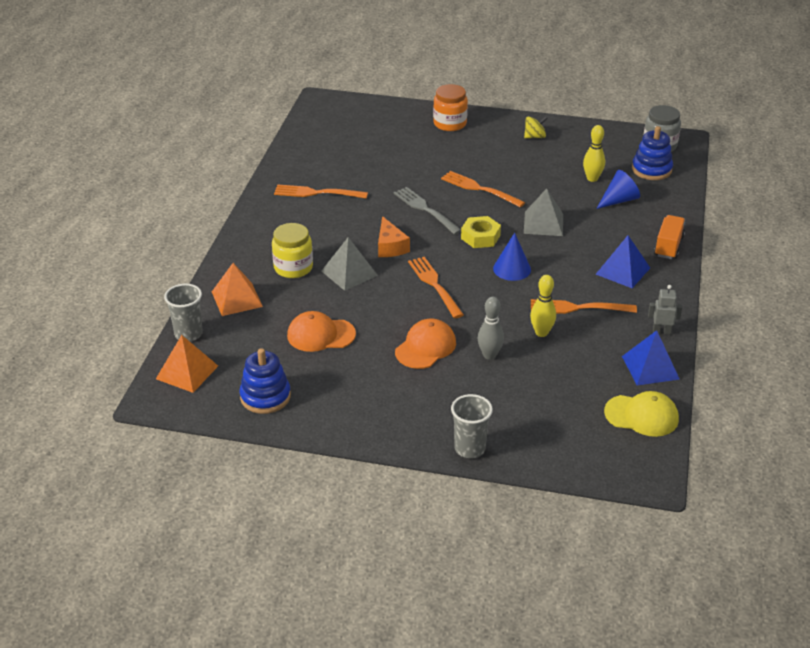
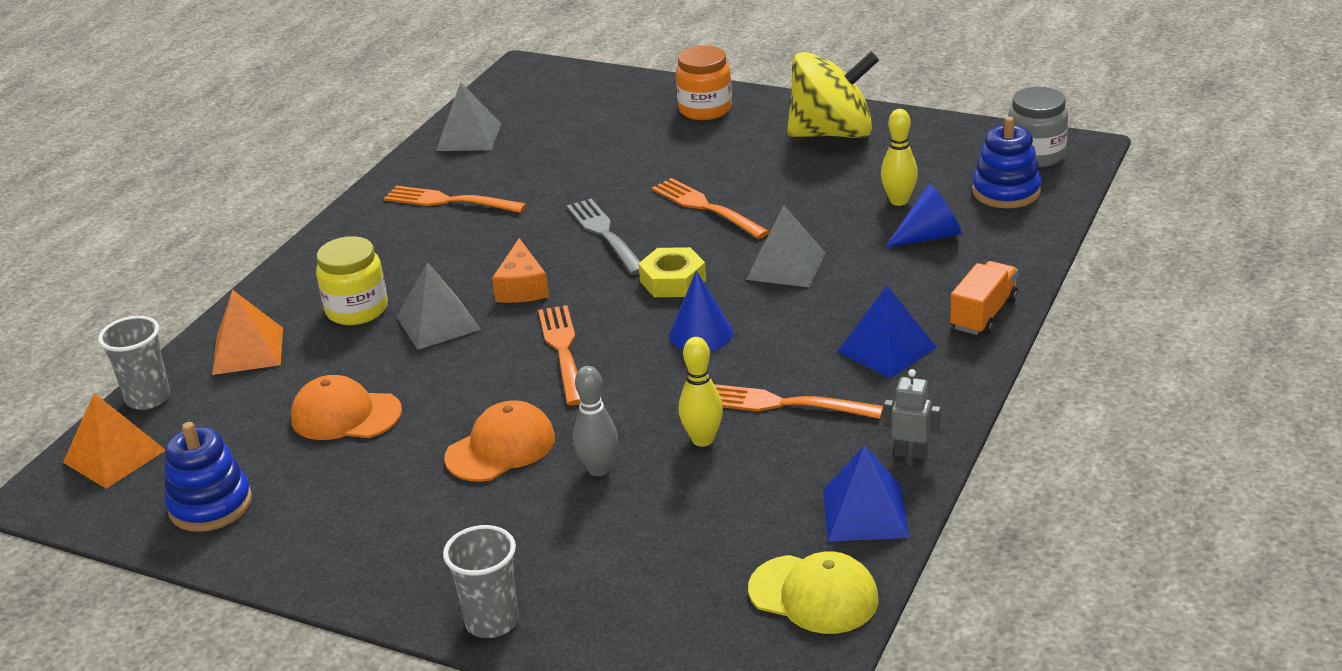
camera: 15 degrees right, 5 degrees down
(307, 149) = (468, 137): none -> grey pyramid
(534, 137) = (832, 133): yellow spinning top -> yellow spinning top, size x2.37

